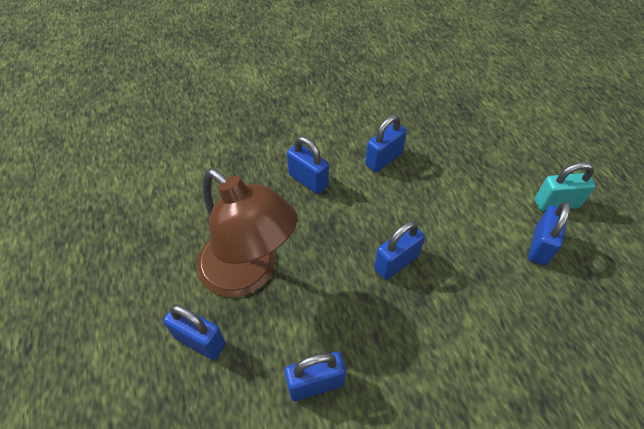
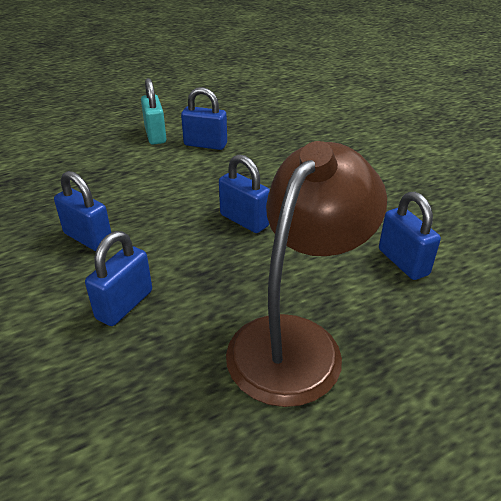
camera: 100 degrees left, 15 degrees down
(200, 341) = (411, 370): blue padlock -> none

